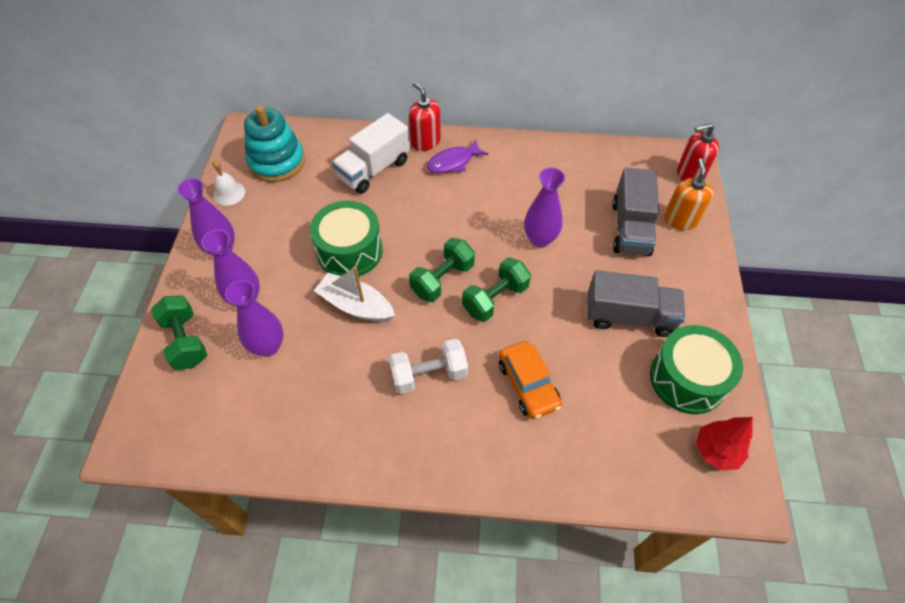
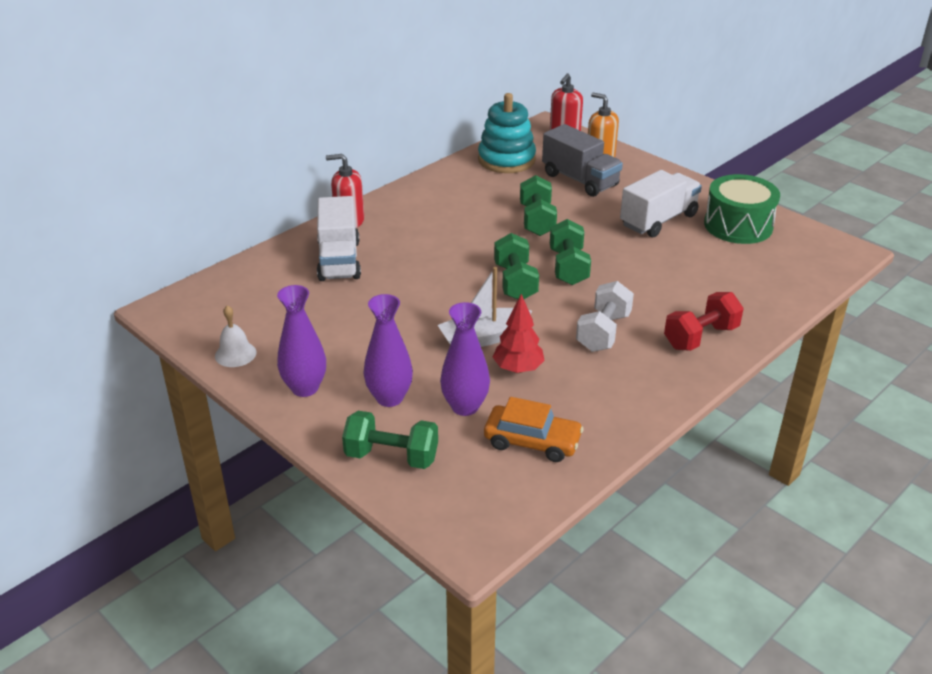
camera: 50 degrees left, 20 degrees down
(277, 162) = (240, 308): turquoise stacking toy -> turquoise stacking toy (506, 160)
(349, 251) = (417, 315): green drum -> none
(453, 162) = (395, 219): purple fish -> none
(484, 447) = (701, 337): none -> red dumbbell
(528, 384) = (667, 291): orange car -> orange car (532, 441)
(540, 239) = (537, 220): purple vase -> green dumbbell
(629, 316) = (658, 220): grey truck -> white truck
(716, 451) = (805, 244): red tree -> red tree (518, 369)

